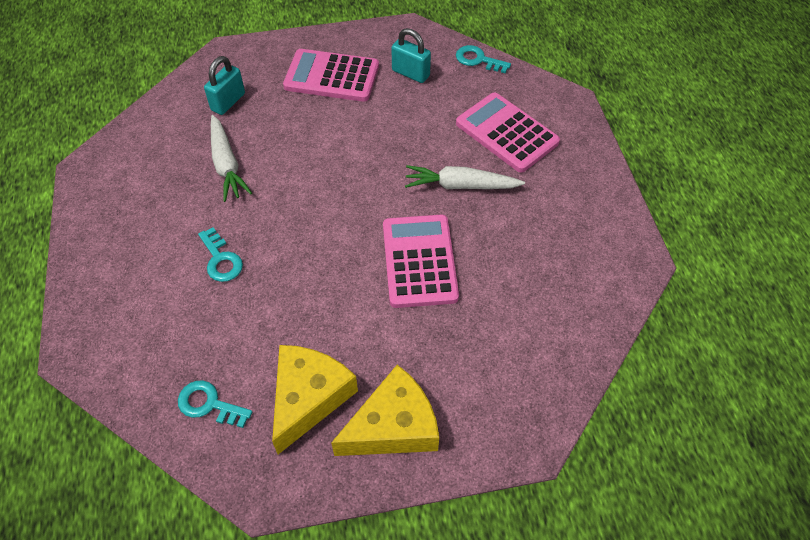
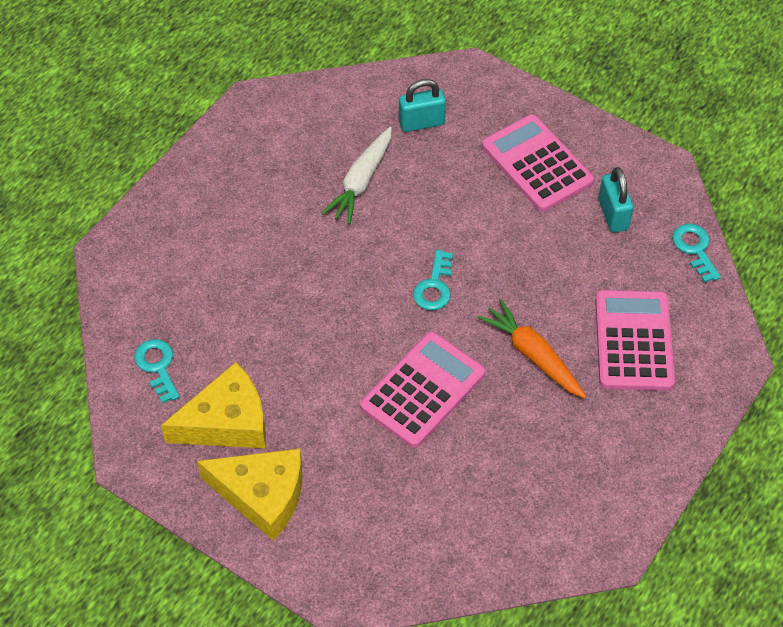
camera: 45 degrees right, 0 degrees up
(221, 259) = (275, 262): turquoise key -> turquoise key (434, 286)
(460, 185) = (533, 355): white carrot -> orange carrot

